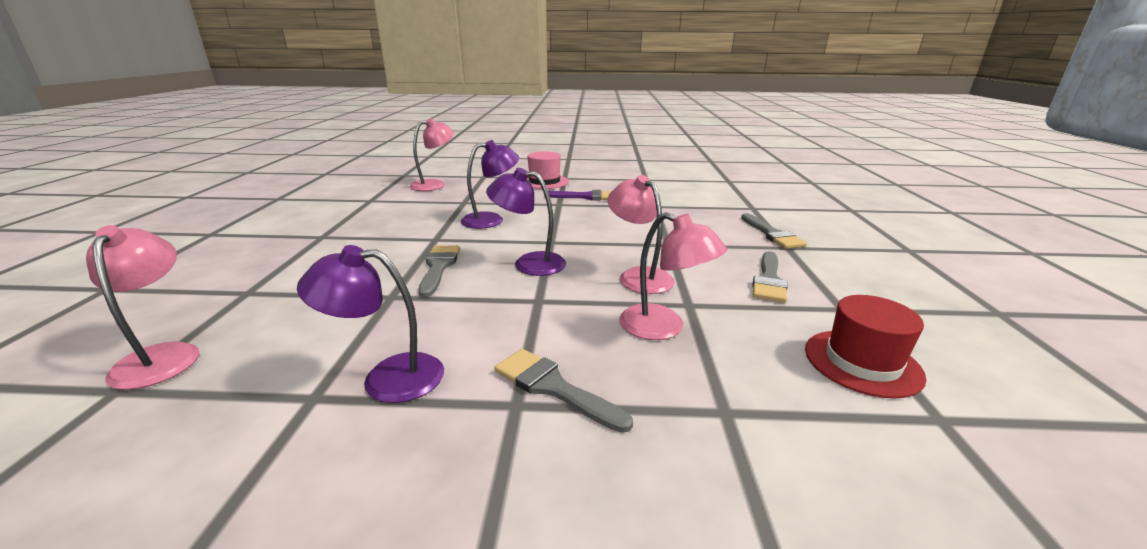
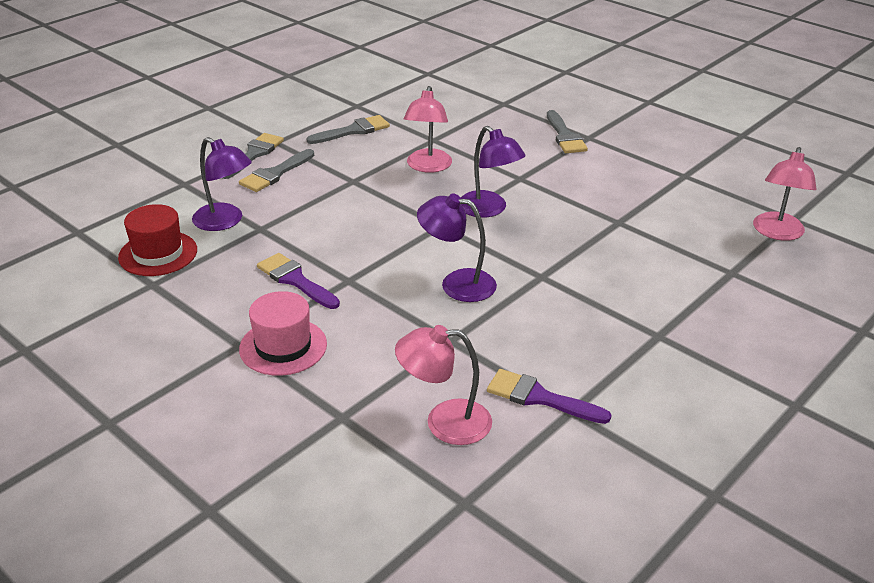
camera: 140 degrees left, 10 degrees up
(387, 378) = (644, 170): purple lamp -> purple lamp (225, 222)
(391, 199) = (539, 398): none -> purple brush
(439, 267) = (564, 236): grey brush -> grey brush (275, 174)
(663, 328) = (471, 135): pink lamp -> none
(862, 362) = (410, 91): red hat -> red hat (158, 253)

